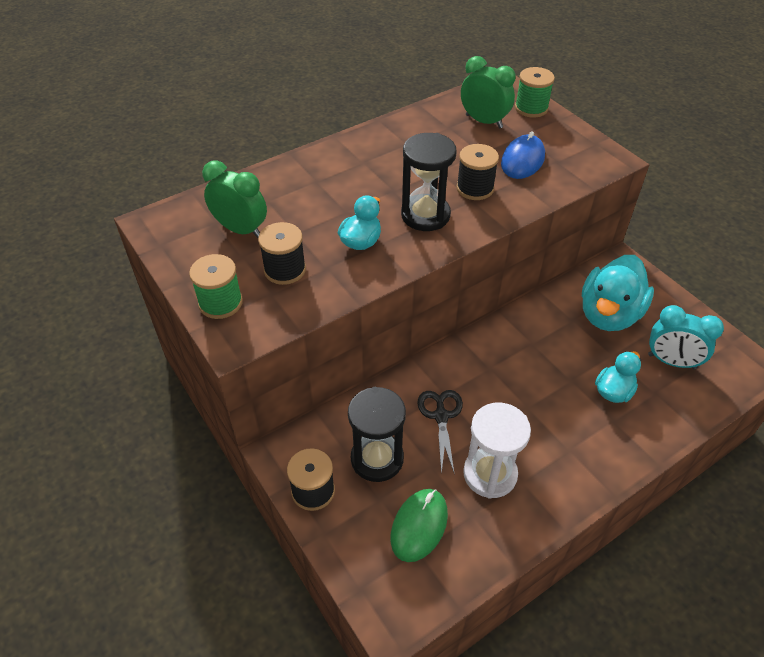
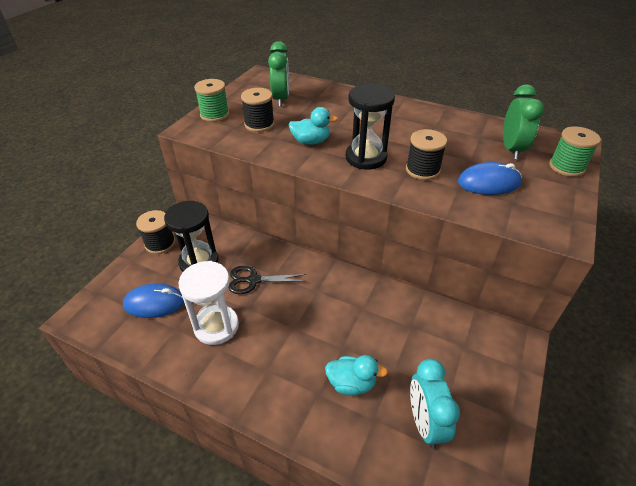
camera: 60 degrees right, 5 degrees down
(419, 526) = (155, 303): green mouse -> blue mouse
(441, 416) = (253, 280): black scissors -> black scissors turned 150 degrees counterclockwise
(609, 314) = (441, 351): turquoise duck -> none

